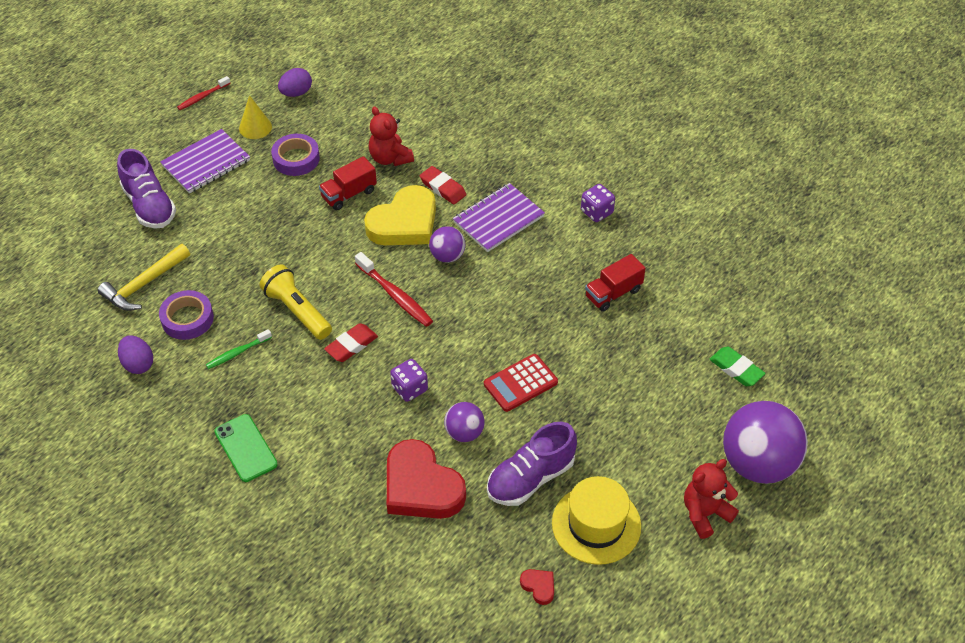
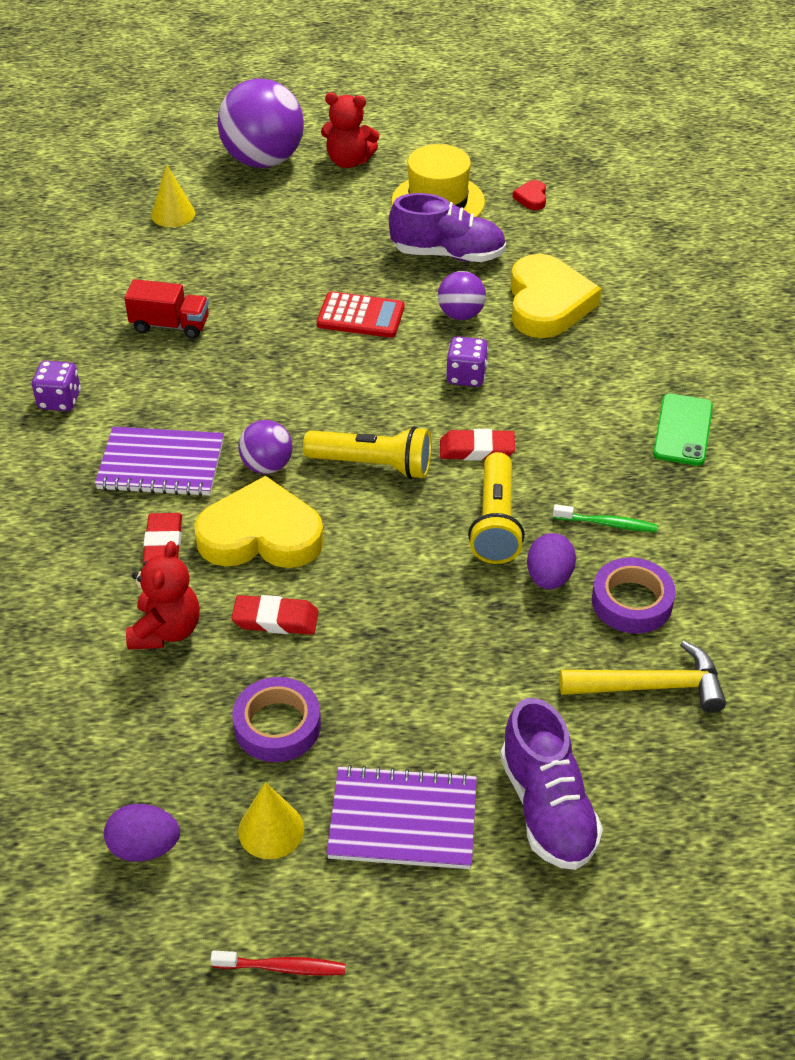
camera: 135 degrees left, 5 degrees down
(138, 364) = (734, 589): purple egg -> purple egg (549, 578)
(149, 206) = (547, 808): purple shoe -> purple shoe turned 150 degrees clockwise
(349, 194) = (275, 619): red truck -> red eraser
(395, 295) = (373, 465): red toothbrush -> yellow flashlight
(421, 486) = (547, 303): red heart -> yellow heart
(736, 369) = (173, 214): green eraser -> yellow cone

